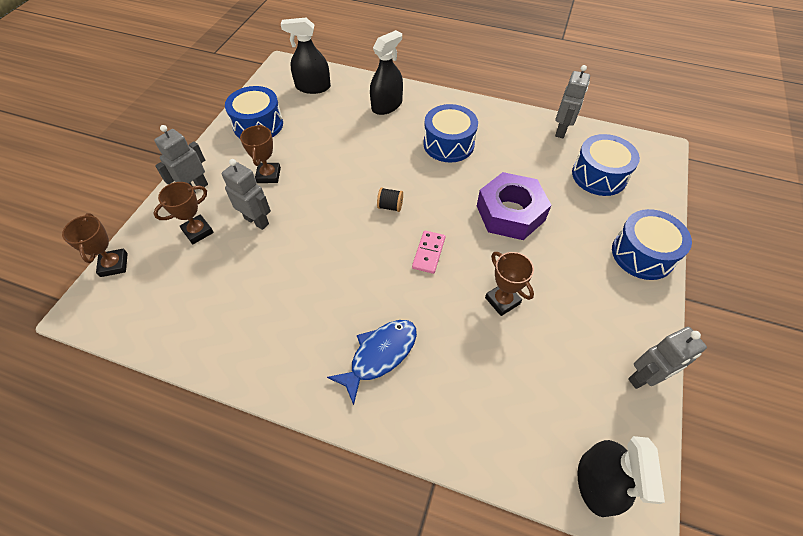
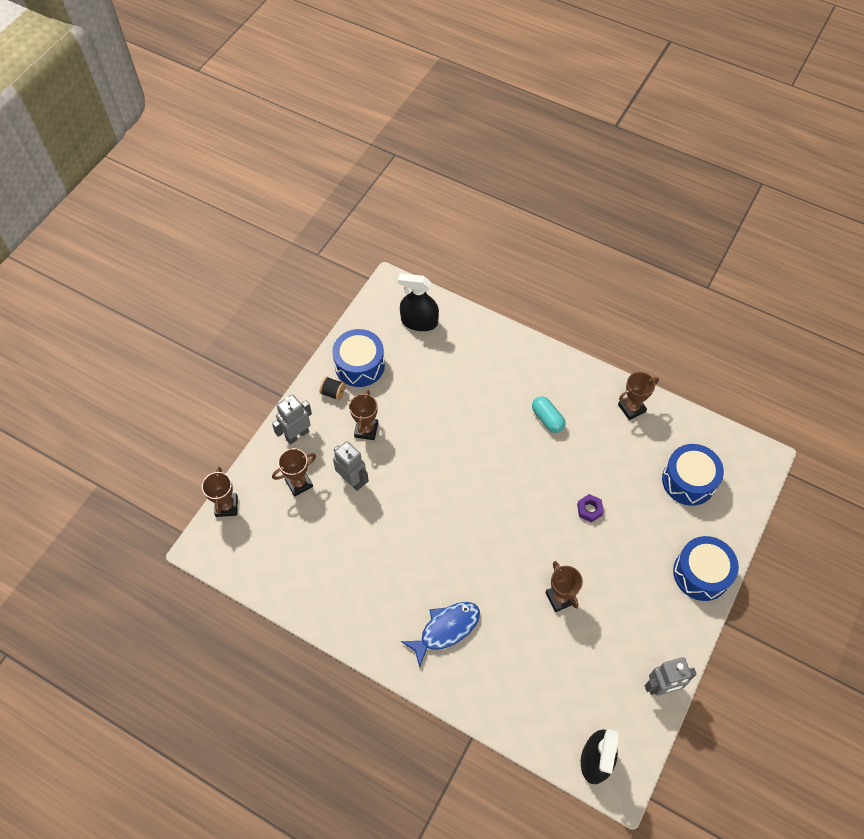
camera: 10 degrees right, 5 degrees up
(387, 105) = (493, 359): black spray bottle -> none
(390, 206) = (477, 484): black spool -> black spool (333, 393)
(428, 253) = (504, 540): pink domino -> none
(448, 144) = (547, 419): blue drum -> turquoise capsule
(510, 213) = (589, 509): purple nut -> purple nut, size x0.41
(525, 126) = (631, 408): none -> brown trophy
(561, 130) = (667, 419): grey robot -> none

